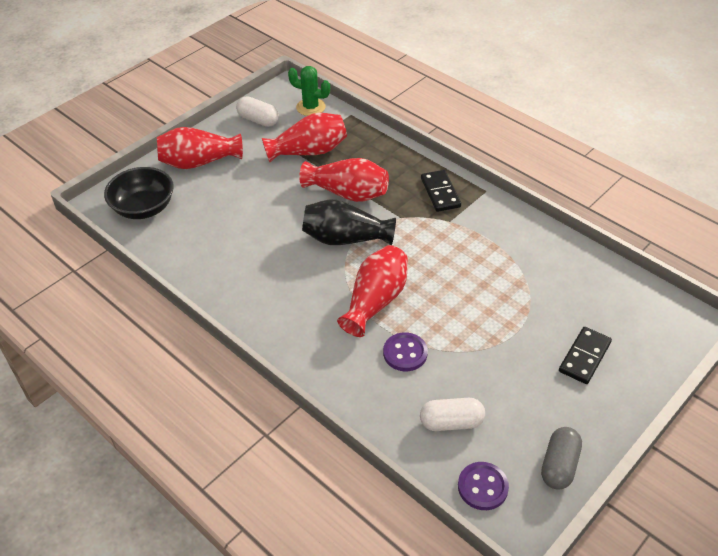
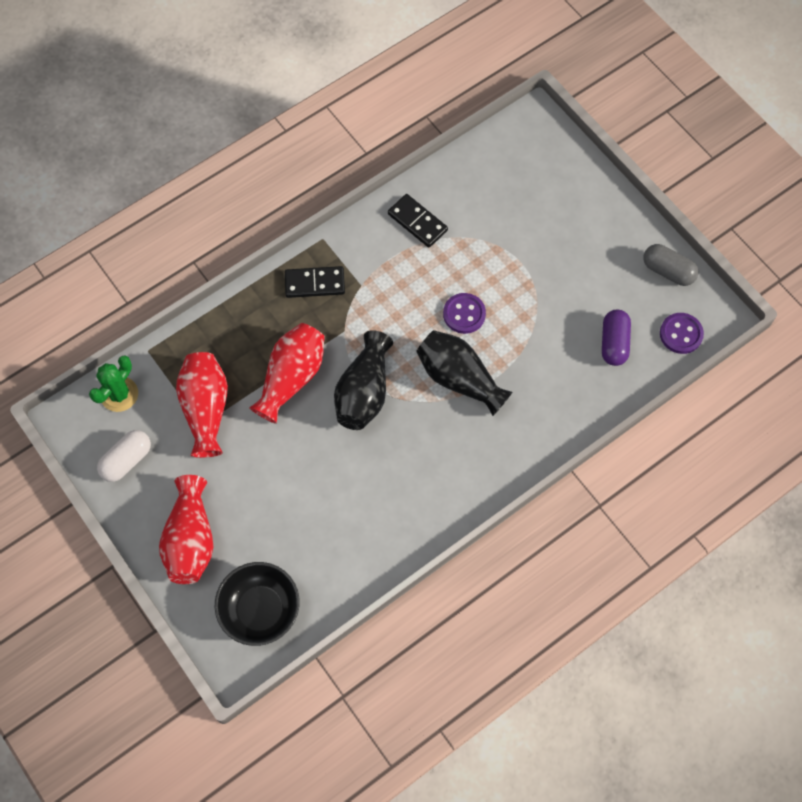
camera: 80 degrees left, 20 degrees up
(375, 301) = (459, 379): red vase -> black vase
(405, 353) = (530, 365): purple button -> purple button (464, 314)
(451, 422) = (614, 343): white capsule -> purple capsule
(584, 357) = (560, 217): black domino -> black domino (417, 222)

